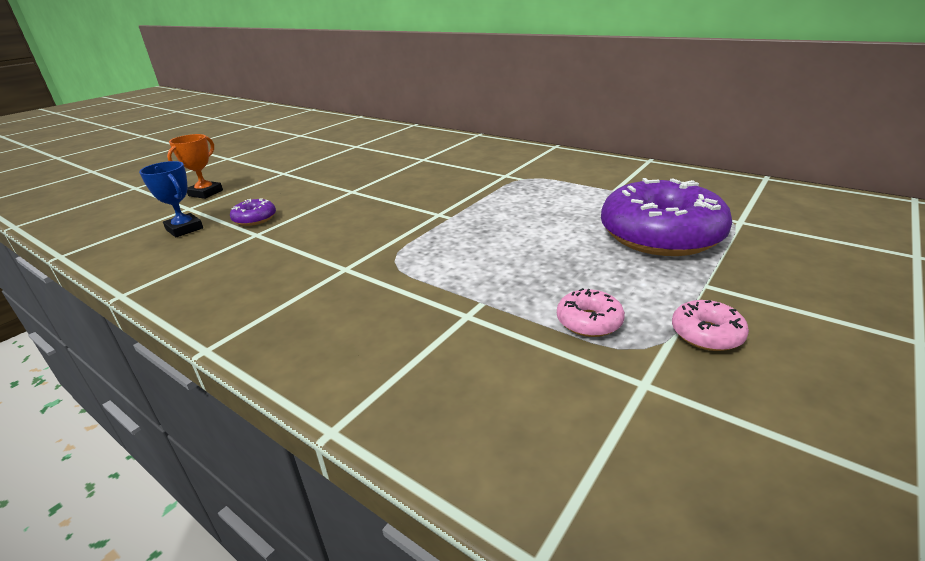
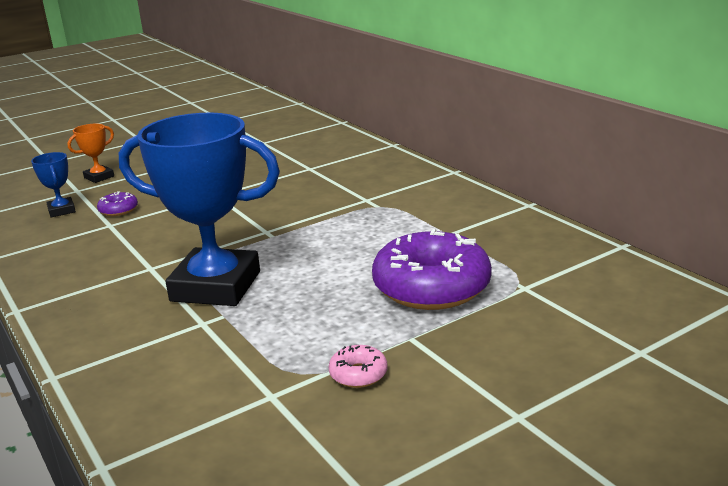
camera: 20 degrees right, 5 degrees down
(441, 273) = (216, 286): none -> blue trophy
(589, 321) = (283, 346): pink donut -> none

